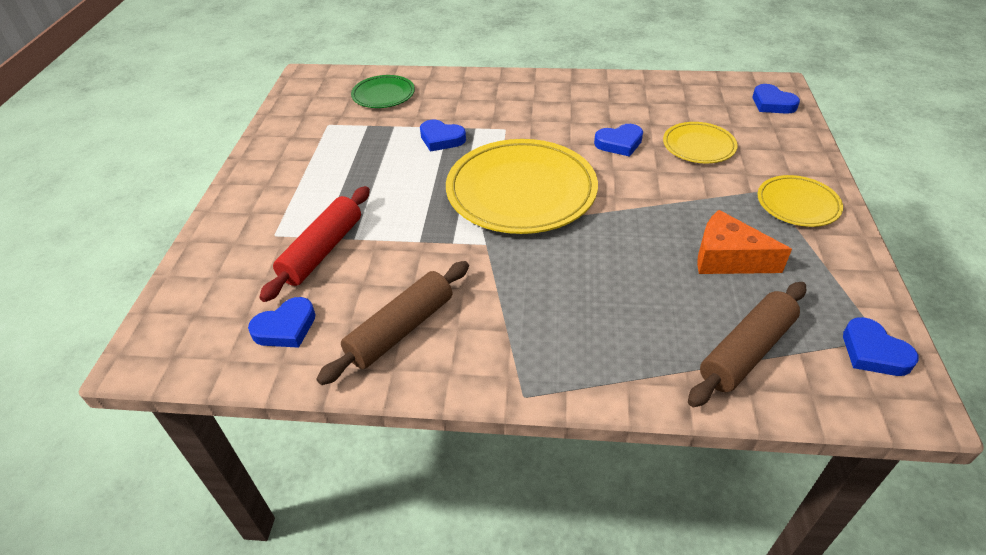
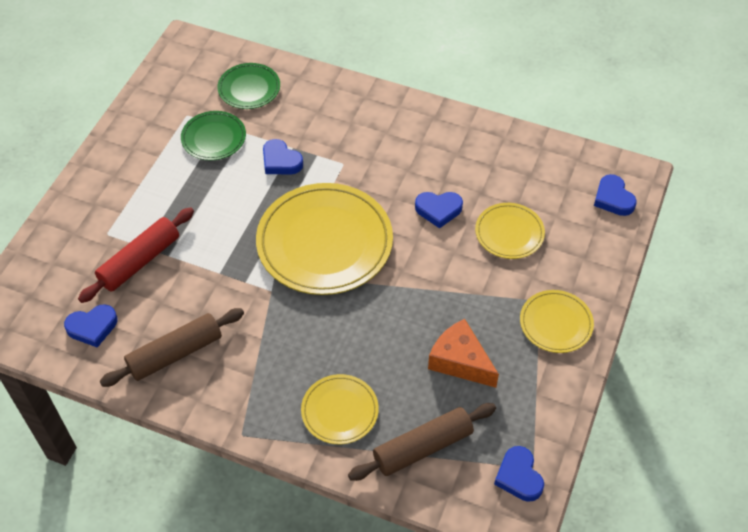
camera: 15 degrees right, 10 degrees up
(363, 135) = (213, 138): none -> green plate
(628, 339) = (340, 411): none -> yellow plate

